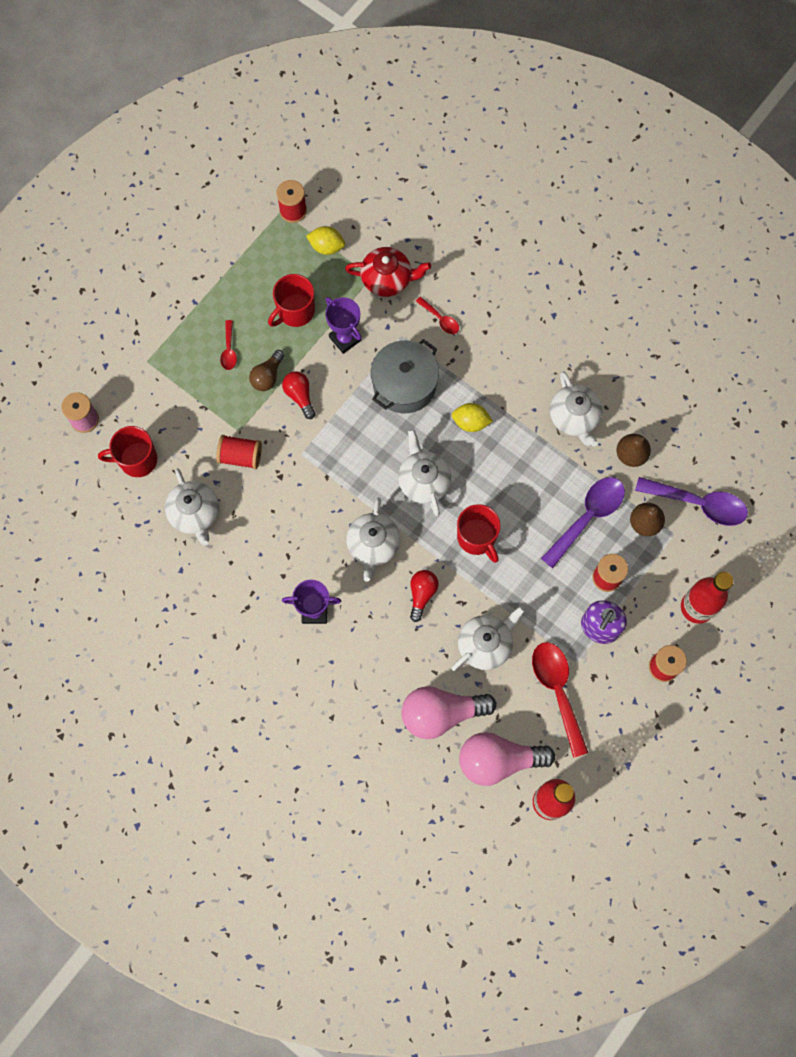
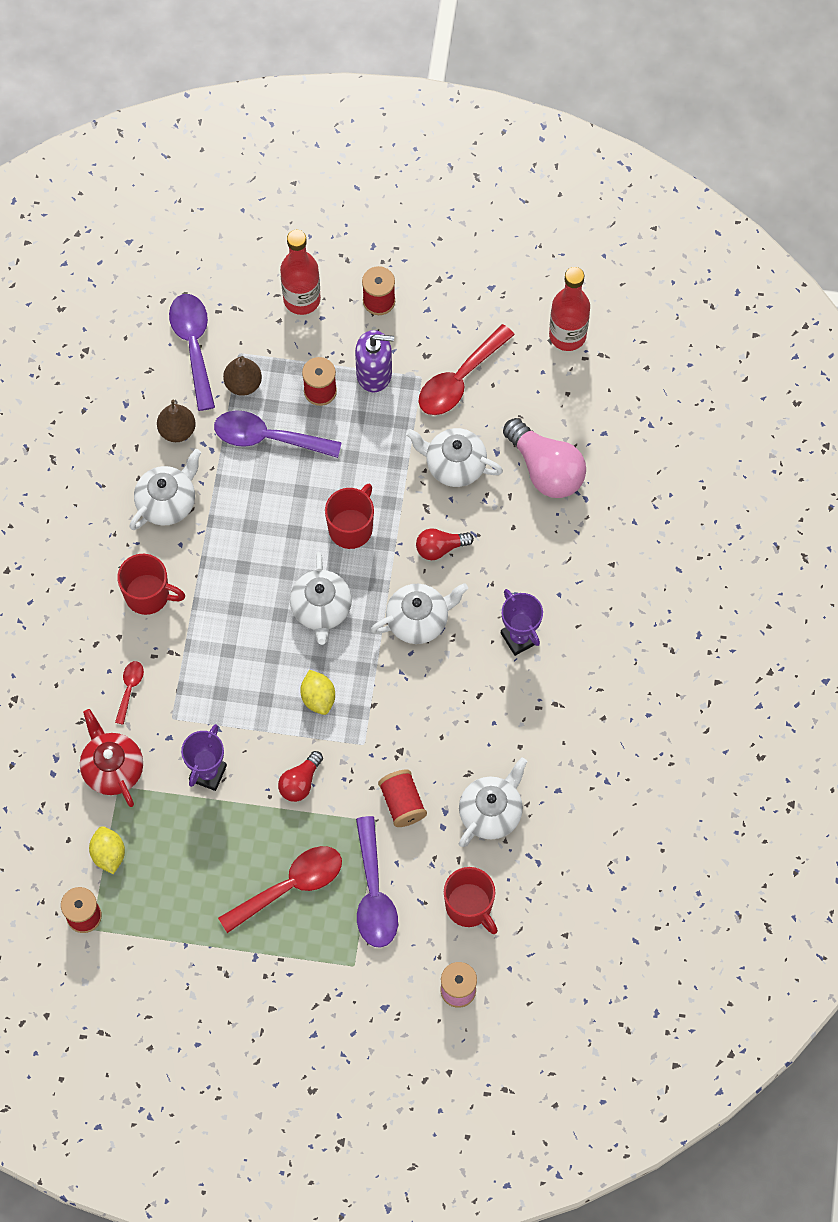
camera: 120 degrees left, 5 degrees down
(187, 401) = (374, 894): none -> purple spoon
(229, 350) = (290, 886): red spoon -> red spoon, size x2.00
(267, 376) = (297, 828): brown light bulb -> none
(295, 311) = (205, 843): red mug -> red mug (148, 595)
(404, 384) = (226, 684): grey pot -> none
(423, 481) = (321, 609): white teapot -> white teapot turned 45 degrees counterclockwise
(470, 422) = (230, 597): yellow lemon -> yellow lemon (318, 698)
(498, 760) = (557, 397): pink light bulb -> none

